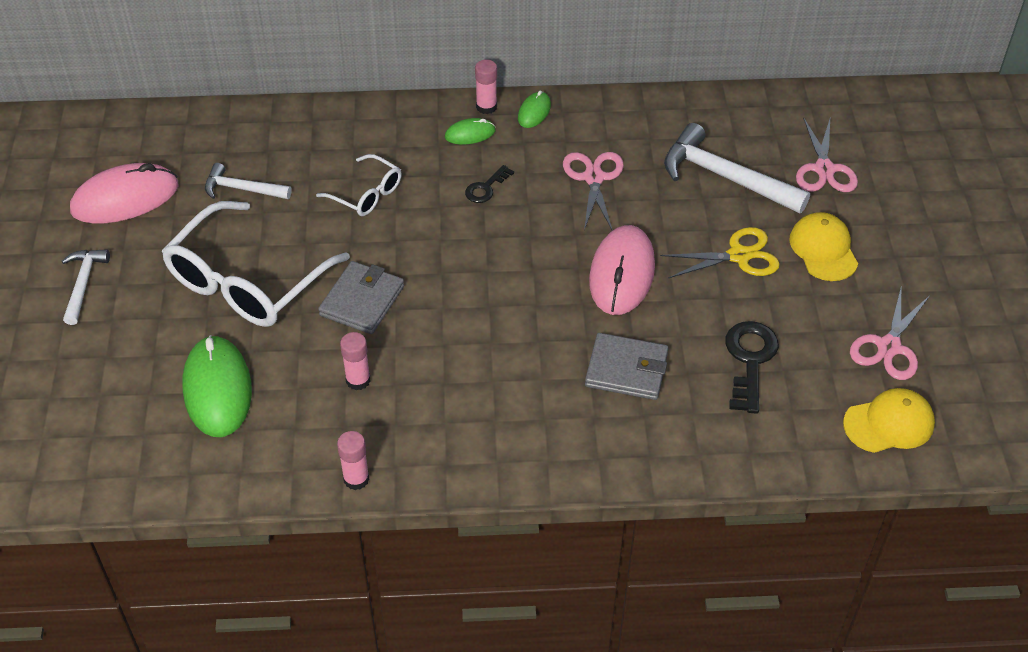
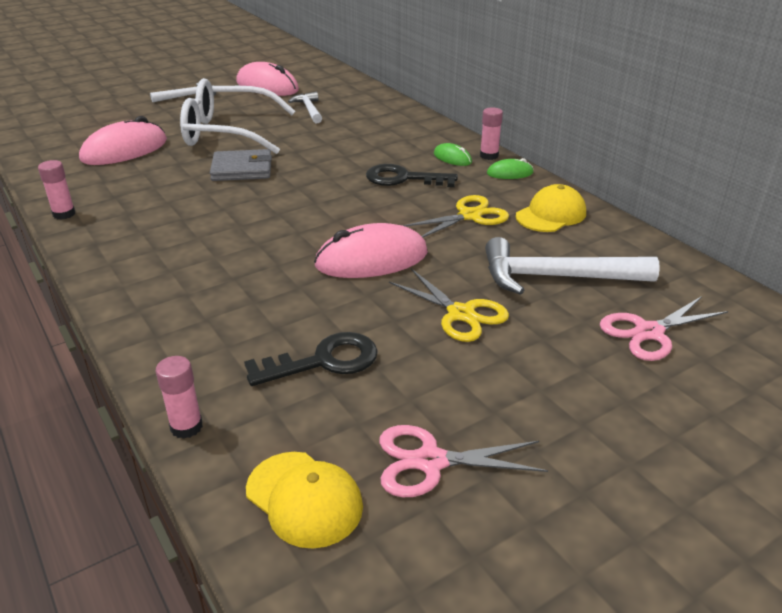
camera: 60 degrees right, 15 degrees down
(217, 389) = (124, 150): green mouse -> pink mouse
(358, 380) = (162, 189): pink glue stick -> pink glue stick (186, 427)
(366, 194) = (347, 143): white glasses -> none
(486, 188) = (403, 178): black key -> black key, size x1.74
(594, 178) = (470, 216): pink scissors -> yellow scissors
(626, 370) = (256, 294): grey wallet -> none
(725, 177) = (556, 277): white hammer -> white hammer turned 90 degrees counterclockwise
(823, 249) = (531, 365): yellow cap -> yellow cap (551, 214)

